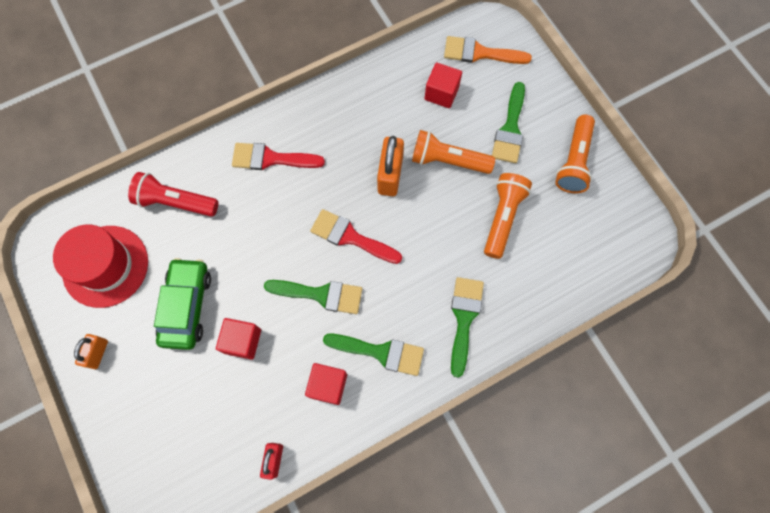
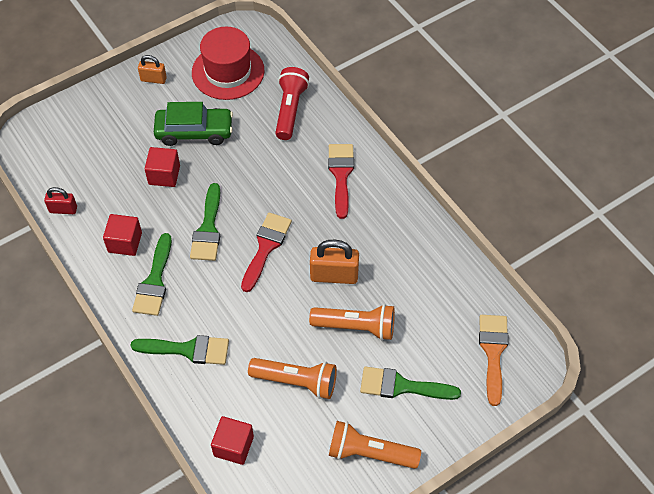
camera: 85 degrees right, 15 degrees down
(441, 93) = (435, 317): red cube -> red cube (233, 446)
(448, 161) = (356, 327): orange flashlight -> orange flashlight turned 90 degrees clockwise

